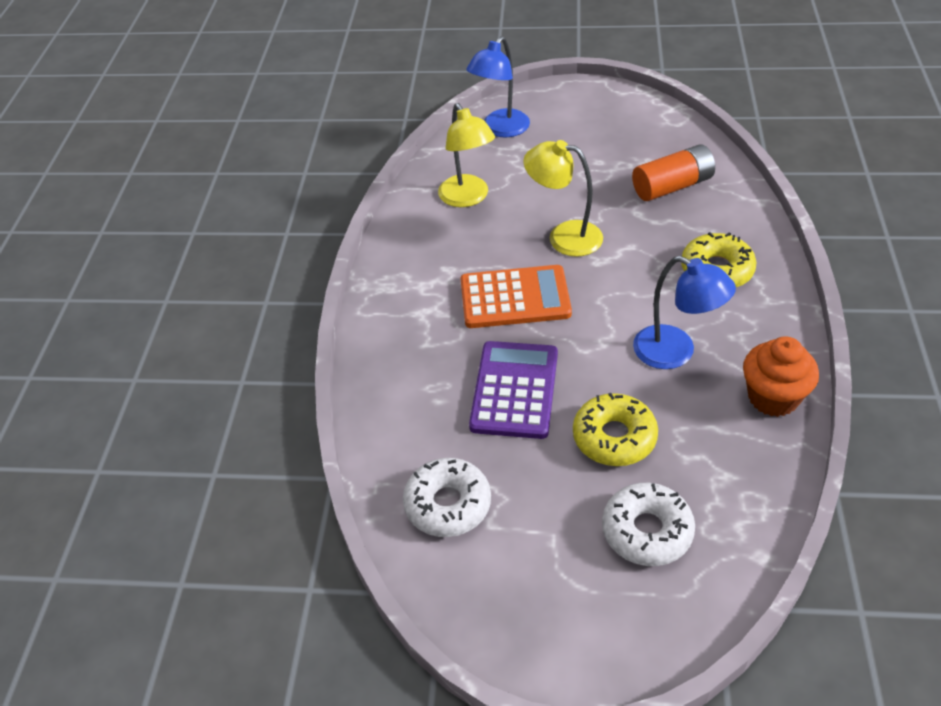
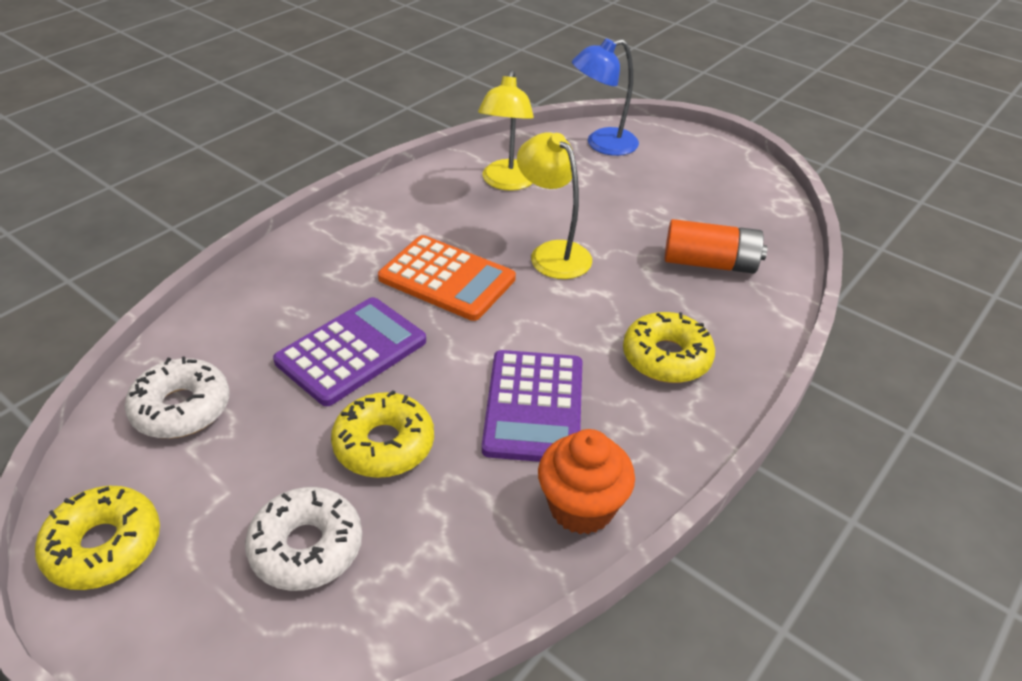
camera: 30 degrees right, 5 degrees down
(519, 622) = (104, 546): none -> yellow donut
(675, 352) = (534, 406): blue lamp -> purple calculator

